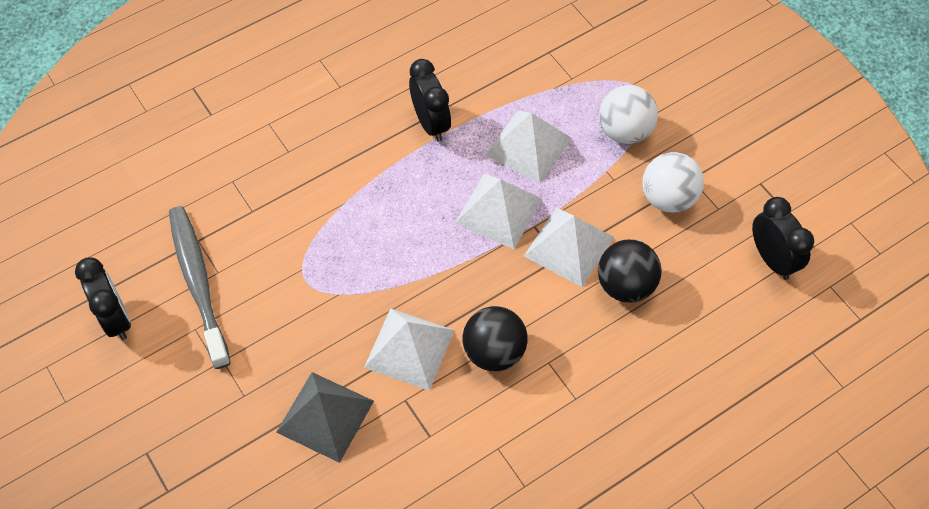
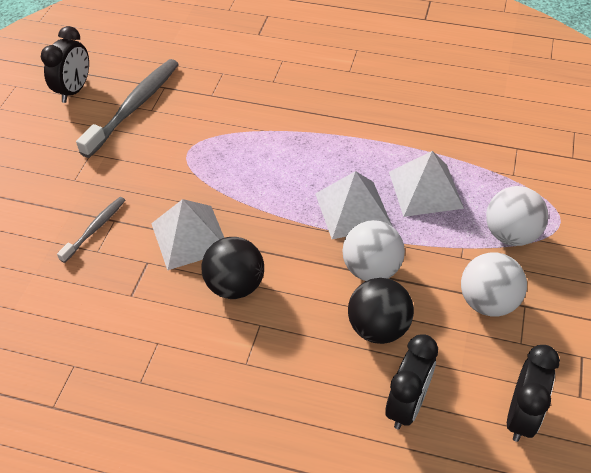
camera: 50 degrees right, 10 degrees down
(325, 416) = (95, 228): grey pyramid -> grey toothbrush
(431, 123) = (377, 129): black clock -> black clock (407, 405)
(569, 246) = (371, 269): white pyramid -> white ball

